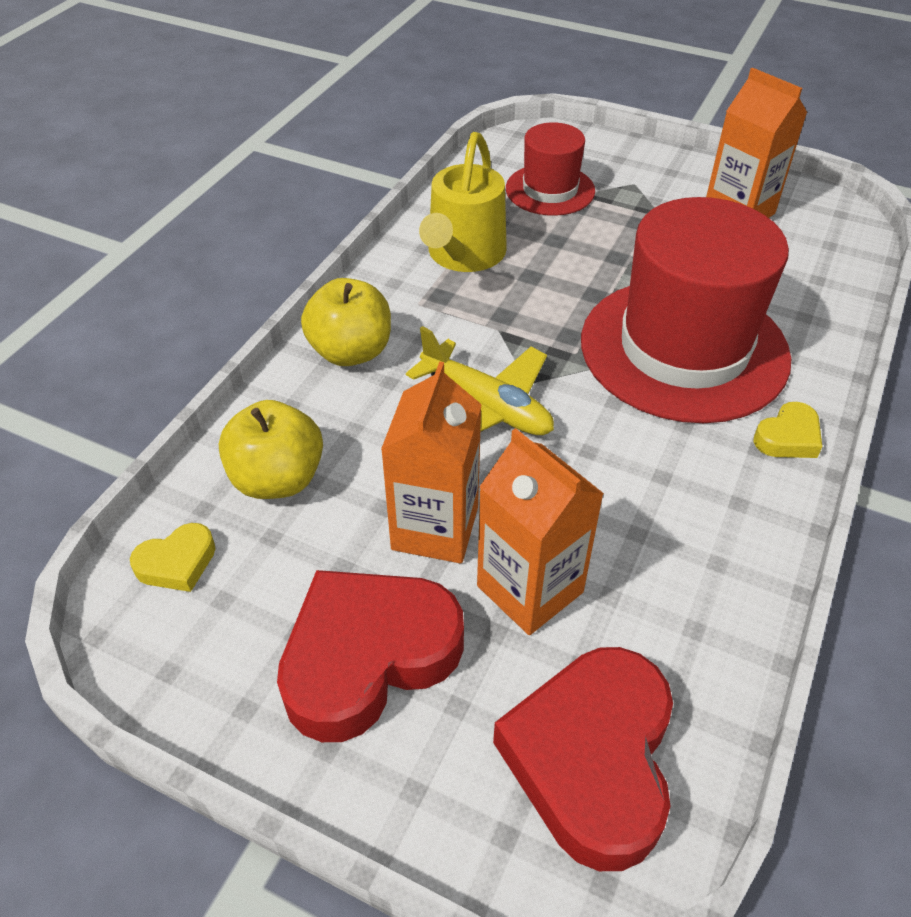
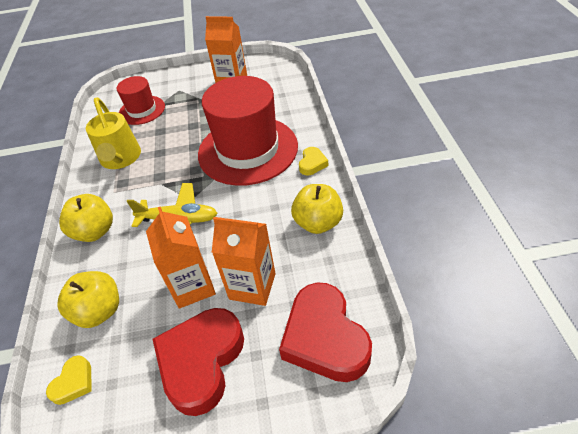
camera: 30 degrees left, 0 degrees up
(722, 551) = (318, 223): none -> yellow apple

